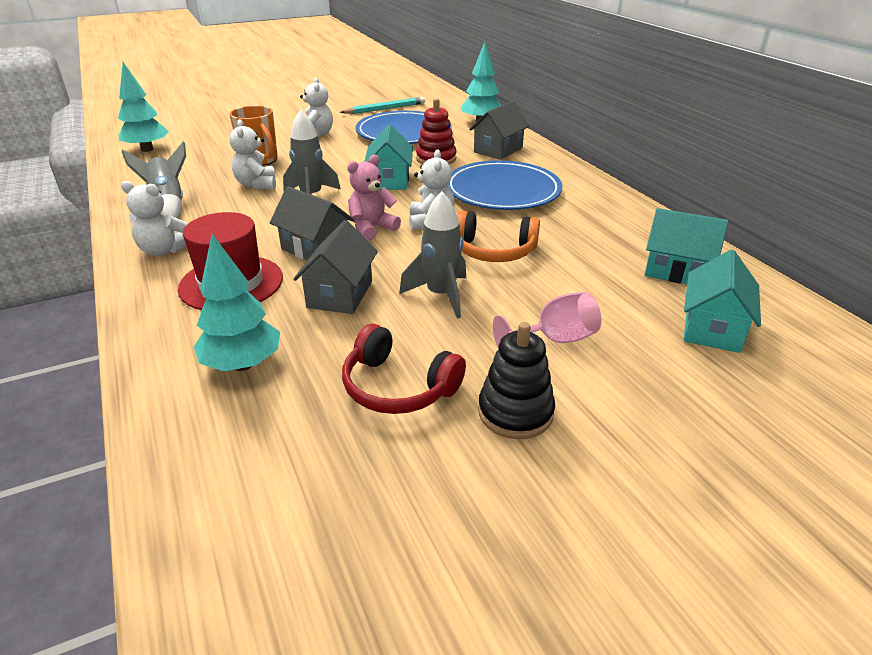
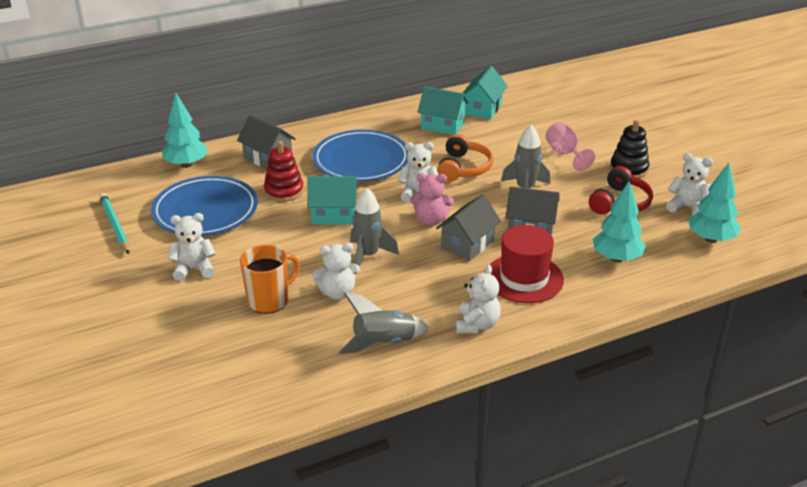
camera: 90 degrees left, 0 degrees up
(147, 149) = (214, 401): turquoise tree -> turquoise tree (711, 239)
(372, 228) = (431, 220): pink teddy bear -> pink teddy bear turned 45 degrees counterclockwise
(374, 479) = (687, 207): none -> white teddy bear
(712, 328) = (543, 108): turquoise house -> turquoise house (442, 125)

